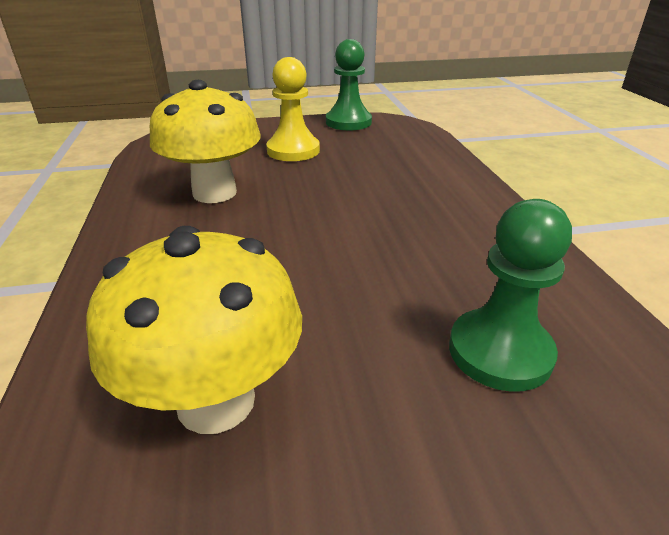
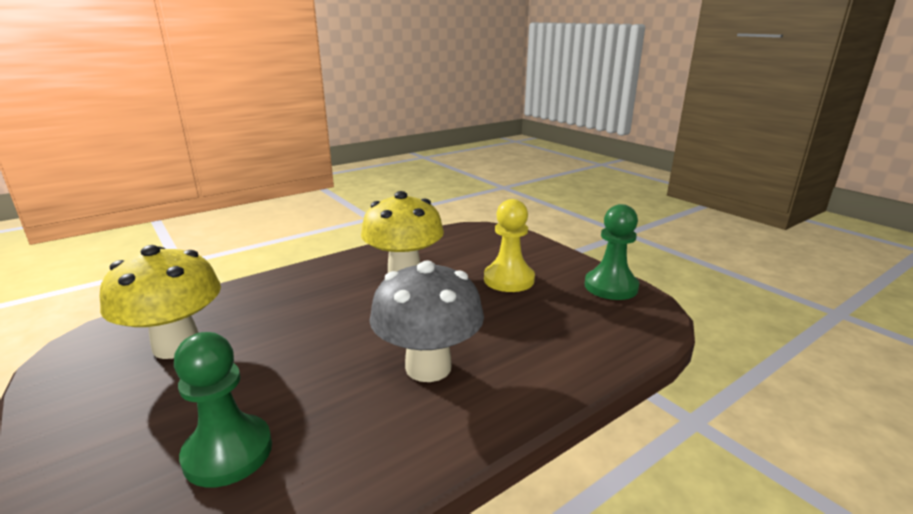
camera: 65 degrees right, 10 degrees down
(411, 215) = (428, 367): none -> grey mushroom

